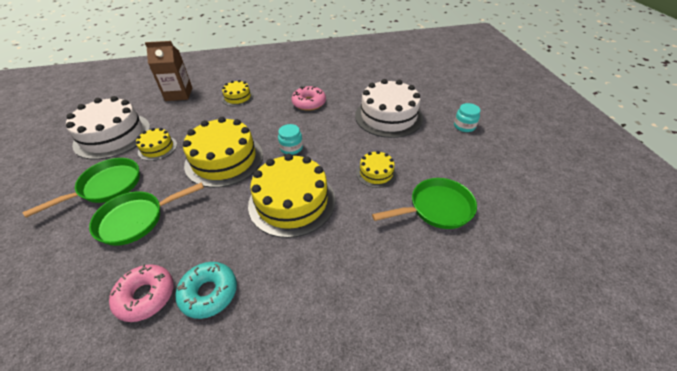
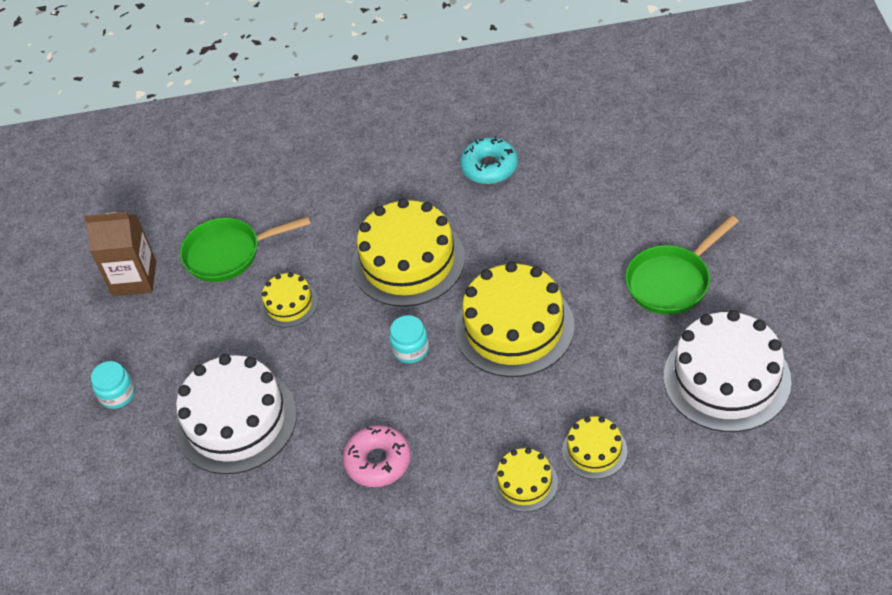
camera: 170 degrees left, 5 degrees up
(136, 219) = (604, 237): green pan -> none
(146, 296) = (552, 163): pink donut -> none
(157, 148) = (631, 350): yellow cake -> yellow cake (594, 450)
(179, 94) = (655, 496): brown carton -> brown carton (134, 278)

